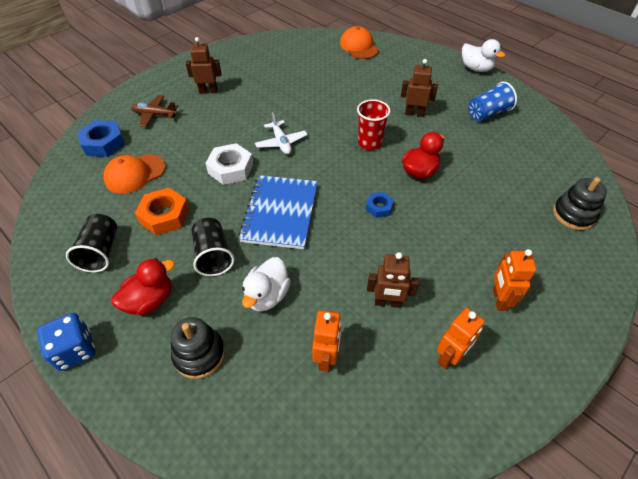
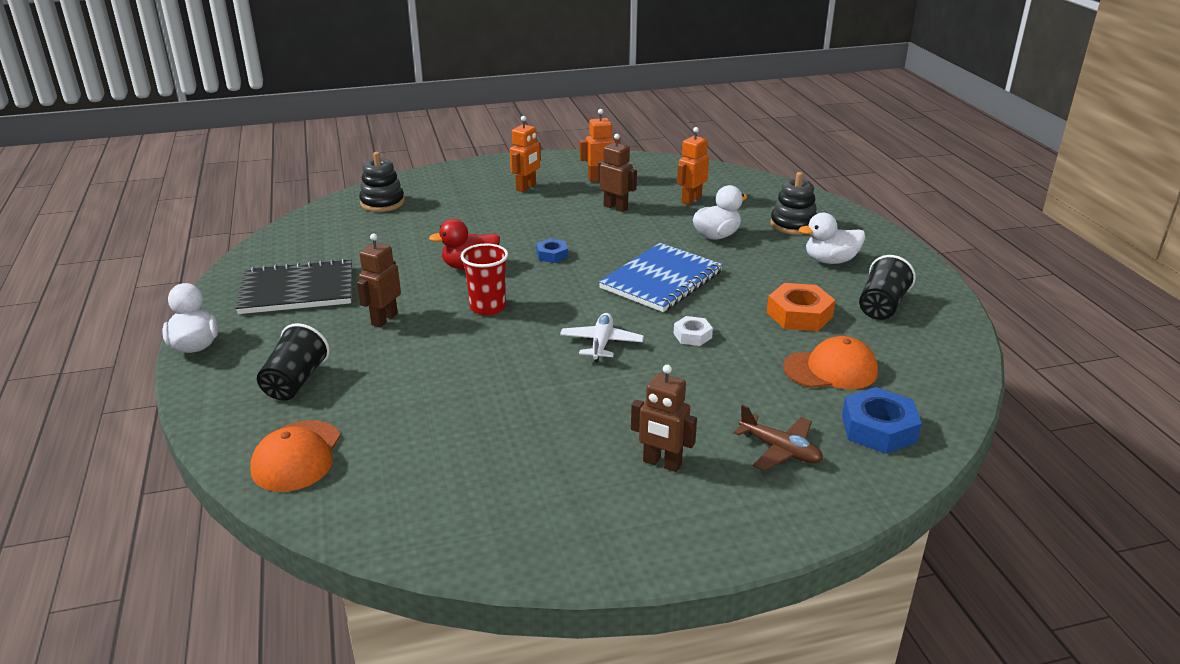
camera: 150 degrees left, 20 degrees down
(75, 350) = (905, 252): blue dice -> none
(150, 300) = (830, 261): red duck -> white duck
(213, 255) = (755, 271): black cup -> black cup (295, 382)
(230, 168) = (692, 335): white nut -> white nut, size x0.58
(414, 113) = (384, 319): brown robot -> brown robot turned 75 degrees clockwise
(487, 113) = (297, 290): blue cup -> black notebook

